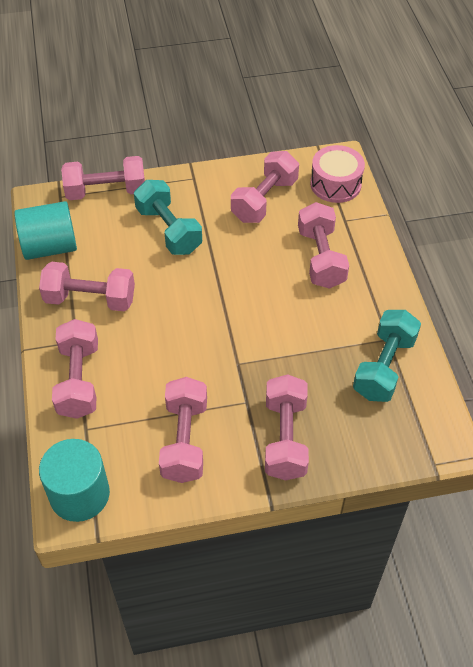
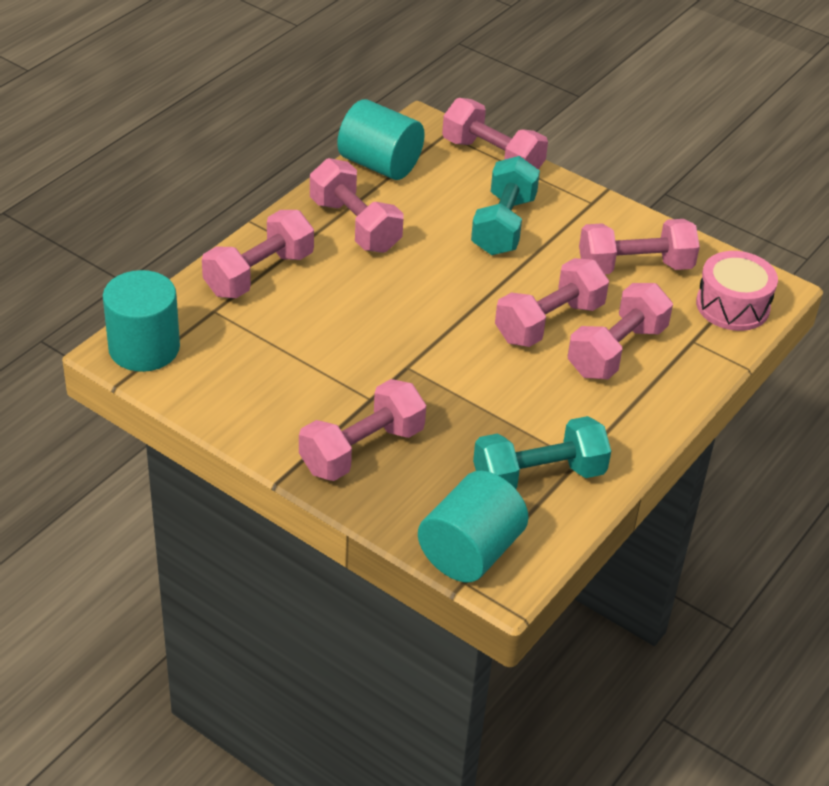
camera: 45 degrees right, 10 degrees down
(185, 440) = (277, 381): pink dumbbell -> pink dumbbell (549, 322)
(413, 444) = (470, 551): none -> turquoise cylinder

